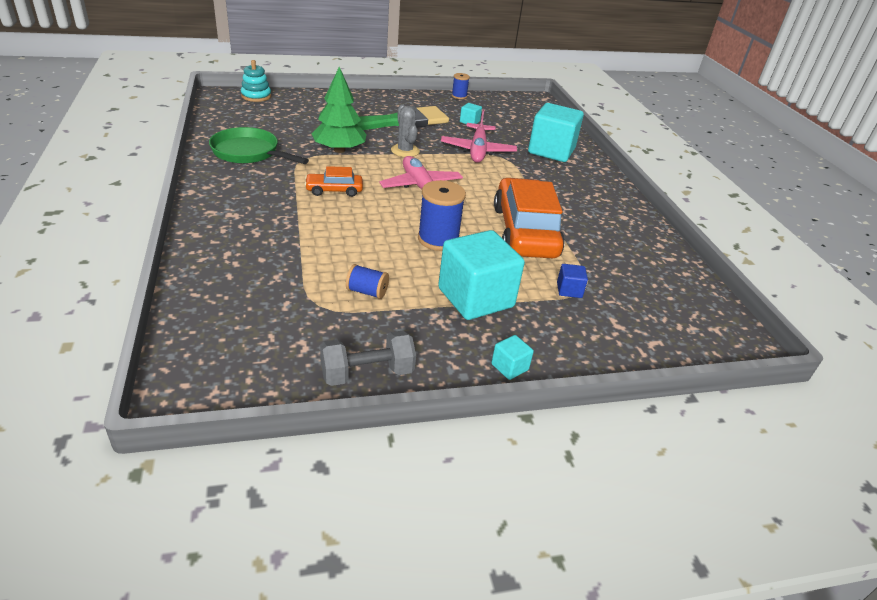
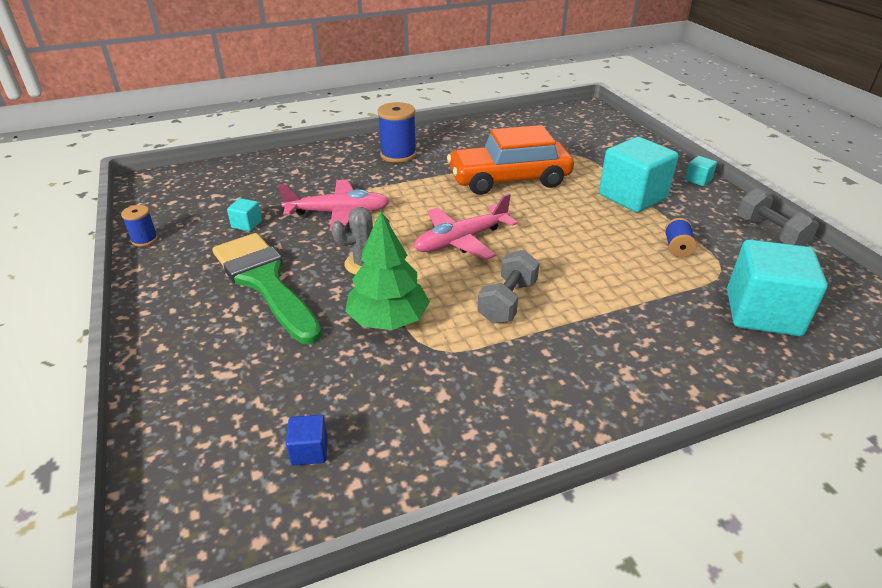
camera: 95 degrees left, 0 degrees up
(249, 153) = (445, 412): green pan -> none
(256, 96) = (173, 485): turquoise stacking toy -> none
(334, 190) = (507, 302): orange car -> grey dumbbell
(438, 239) = (559, 221): blue spool -> blue spool (398, 155)
(551, 151) = (319, 169): turquoise cube -> turquoise cube (762, 313)
(569, 290) = (583, 160): blue cube -> blue cube (309, 451)

